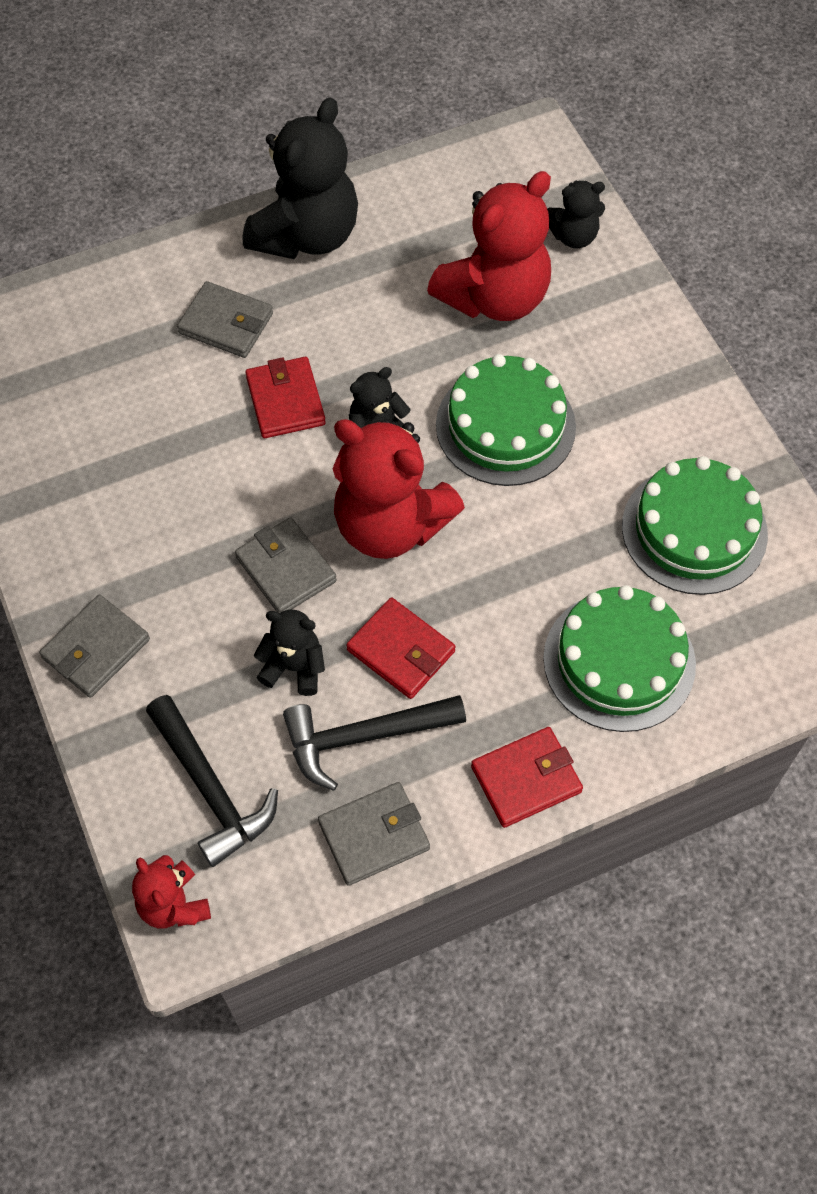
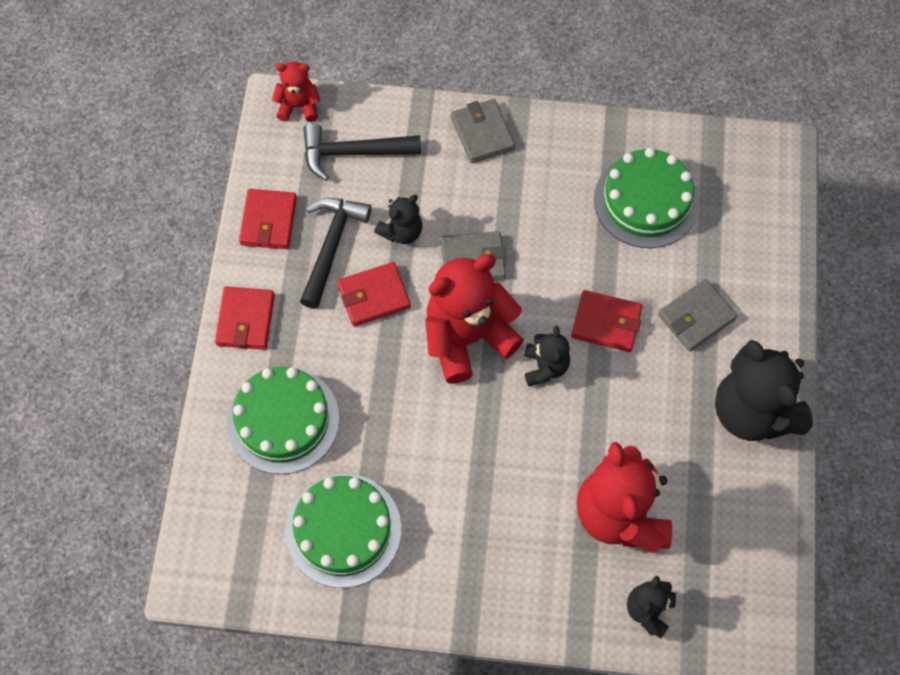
camera: 120 degrees right, 5 degrees up
(374, 835) = (268, 221): grey wallet -> red wallet
(505, 426) = (502, 455): green cake -> green cake (646, 201)

